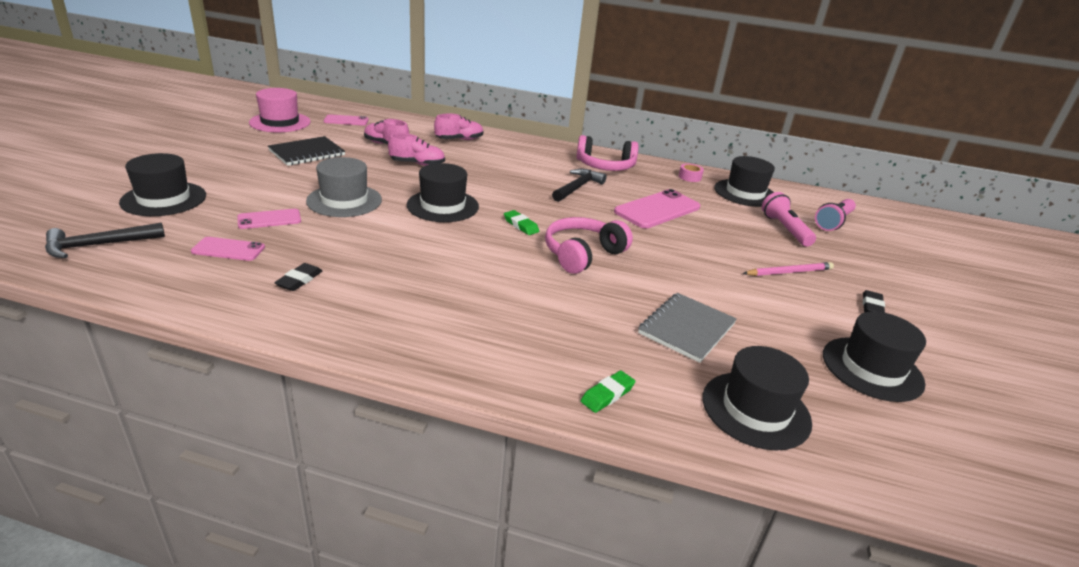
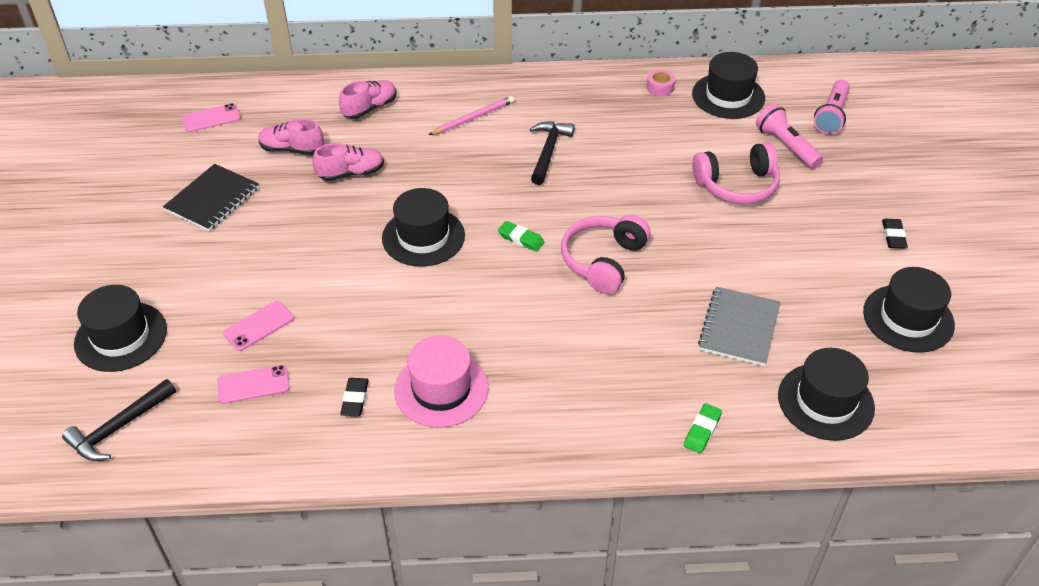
camera: 15 degrees left, 15 degrees up
(280, 122) = (134, 151): pink hat -> pink hat (441, 389)
(344, 200) = (314, 267): grey hat -> none
(605, 166) = (560, 100): pink headphones -> pink headphones (737, 185)
(657, 210) = (648, 160): pink phone -> none
(789, 272) = (807, 214): pink pencil -> pink pencil (473, 118)

